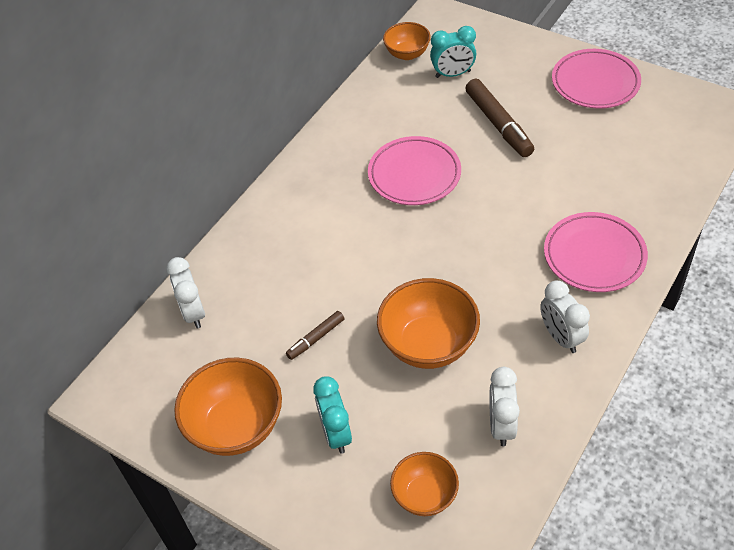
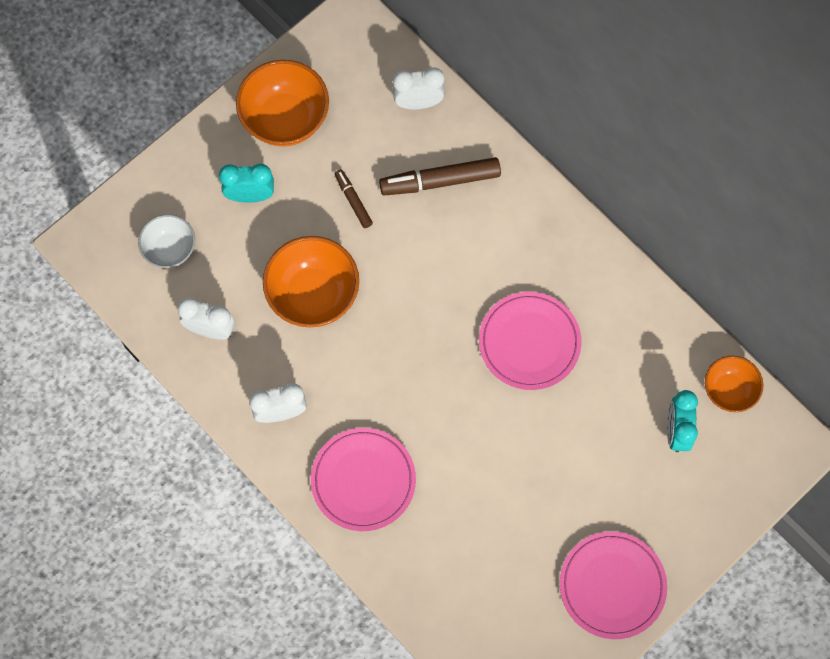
camera: 100 degrees right, 20 degrees up
(425, 495) = (170, 249): orange bowl -> white bowl
(498, 124) = (577, 453): brown marker -> brown marker (440, 181)

